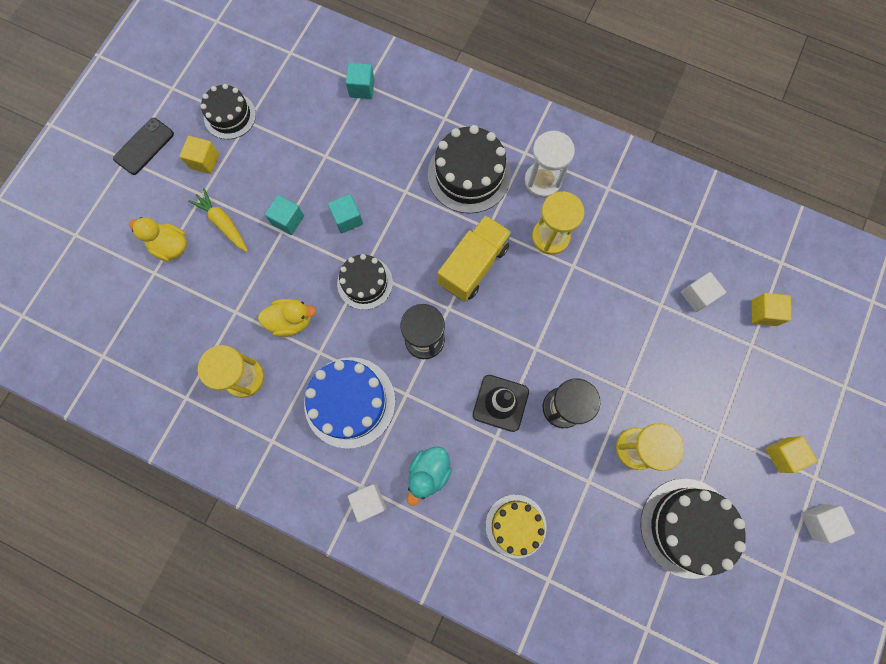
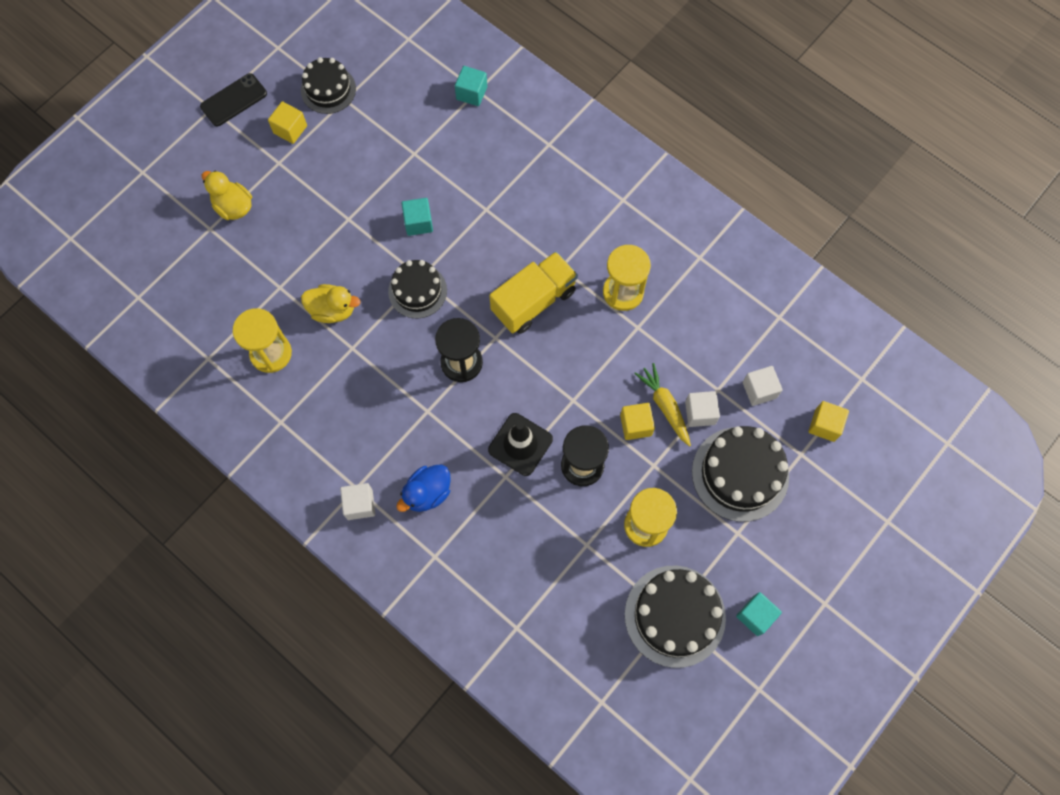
camera: 15 degrees right, 5 degrees down
(223, 223) = (292, 196): yellow carrot -> yellow carrot (665, 406)
(288, 220) = (357, 209): turquoise cube -> turquoise cube (755, 616)
(350, 402) = (368, 404): blue cake -> none
(429, 473) = (427, 493): turquoise duck -> blue duck
(469, 174) = (557, 208): black cake -> black cake (740, 474)
(515, 526) = (499, 567): yellow cake -> none
(542, 181) = (632, 233): white hourglass -> none
(782, 454) = (797, 571): yellow cube -> yellow cube (636, 425)
(818, 521) = (812, 647): white cube -> white cube (700, 413)

